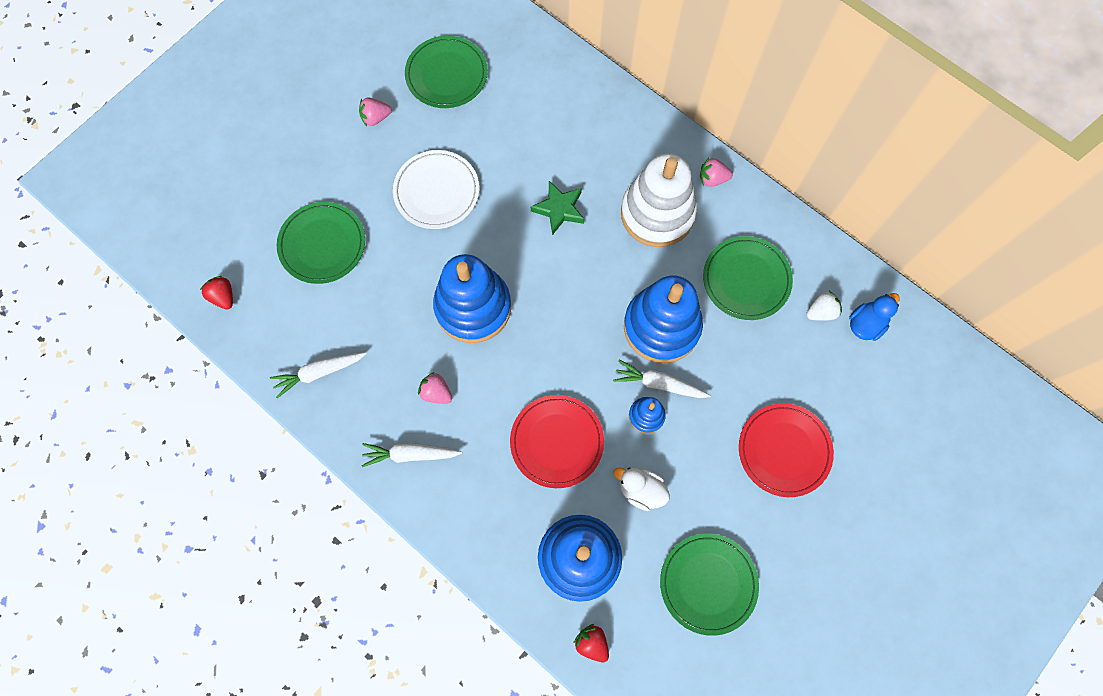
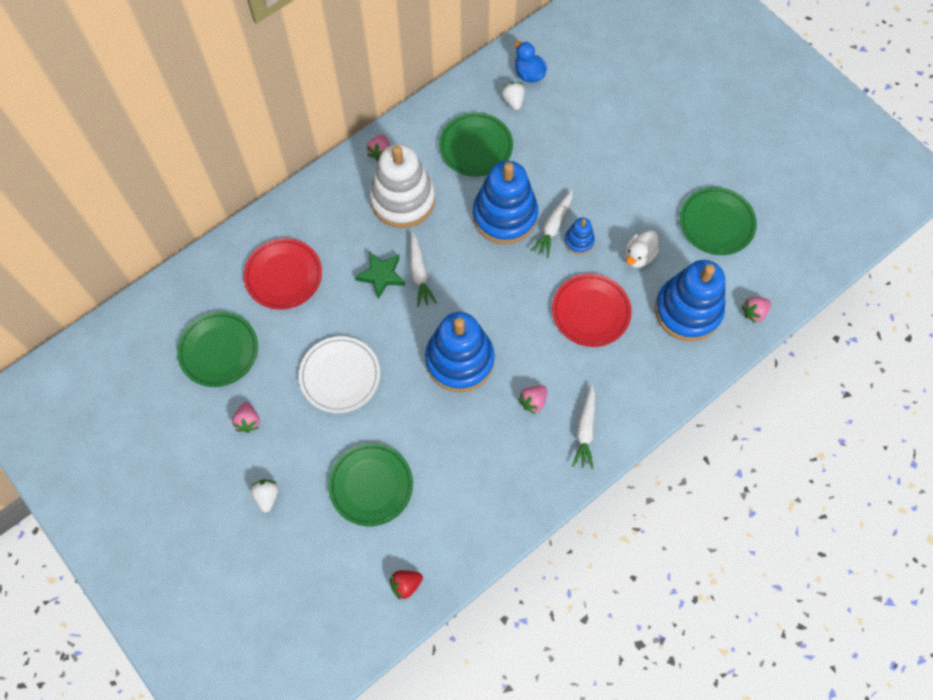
camera: 80 degrees left, 5 degrees down
(300, 151) = (267, 496): none -> white strawberry
(319, 373) = (498, 501): white carrot -> white carrot (419, 273)
(592, 643) = (754, 312): red strawberry -> pink strawberry
(784, 450) = (621, 150): red plate -> red plate (283, 275)

